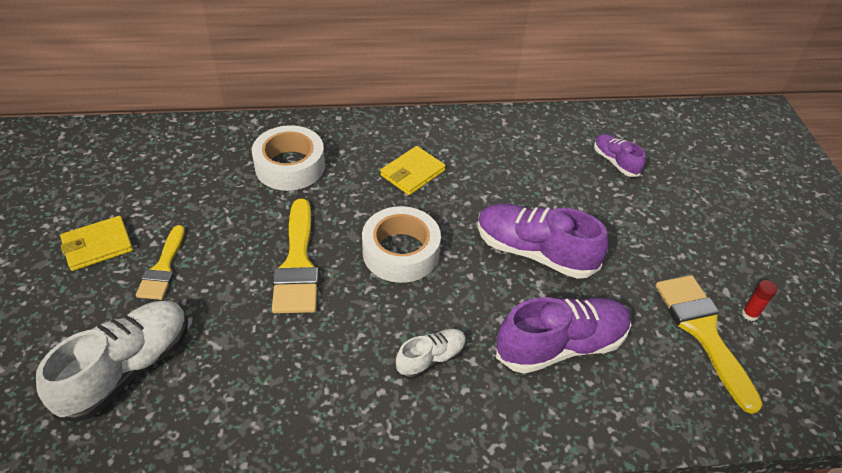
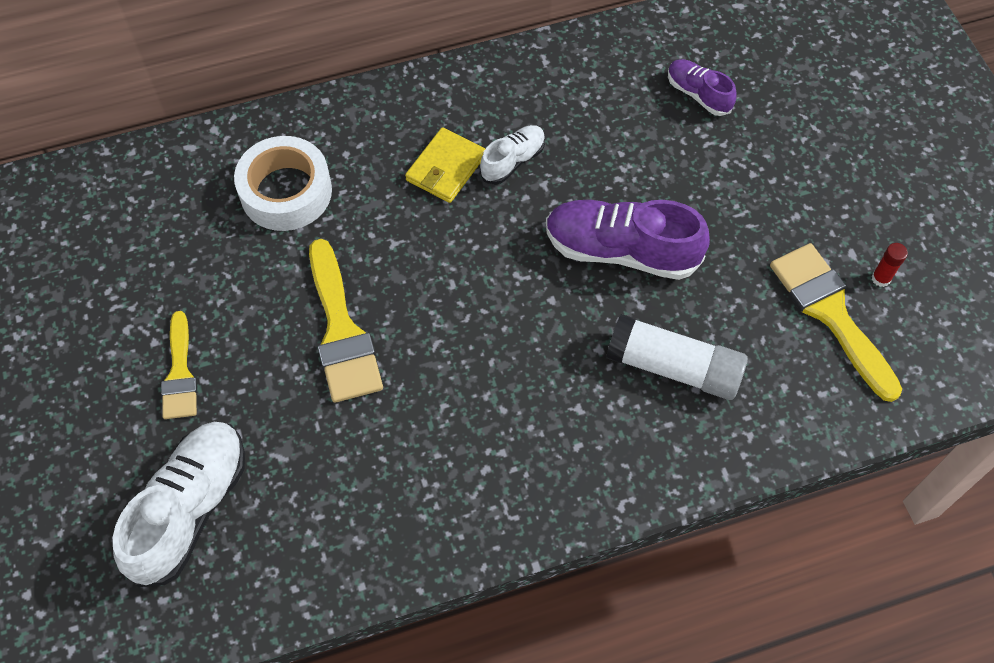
camera: 10 degrees left, 15 degrees up
(98, 245) = (87, 361): yellow wallet -> none
(401, 252) = (461, 286): white tape -> none
(431, 359) = (531, 417): white shoe -> white shoe (513, 161)
(560, 345) = (673, 367): purple shoe -> white glue stick

